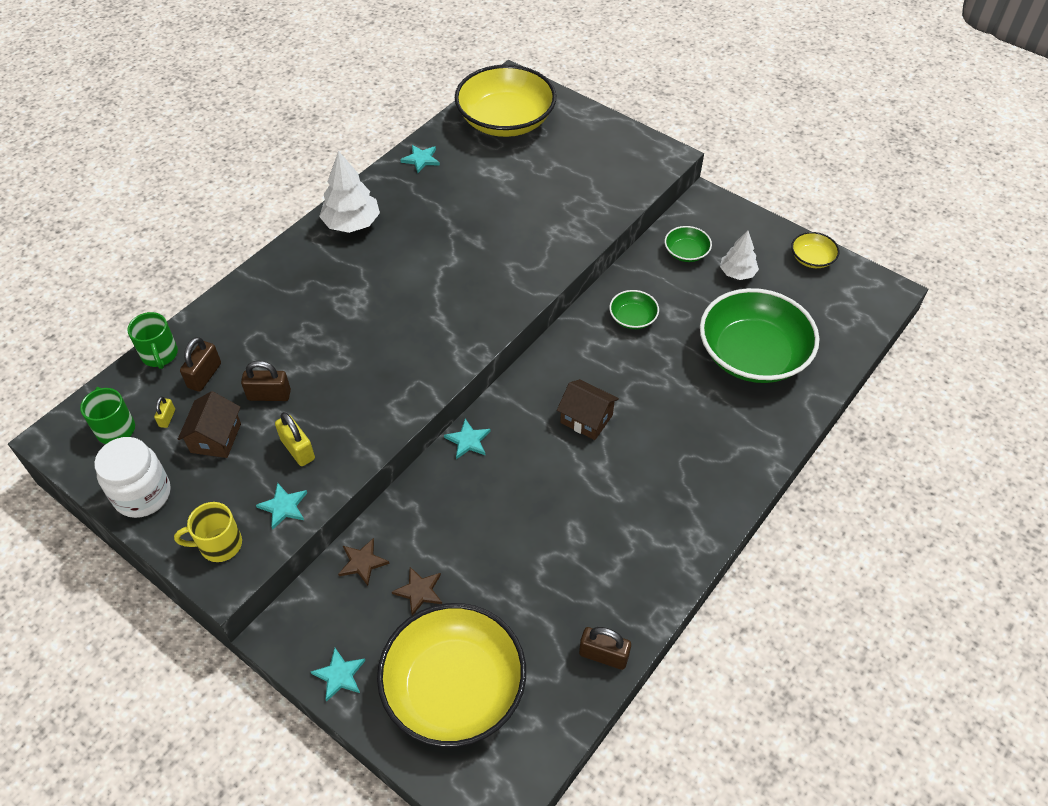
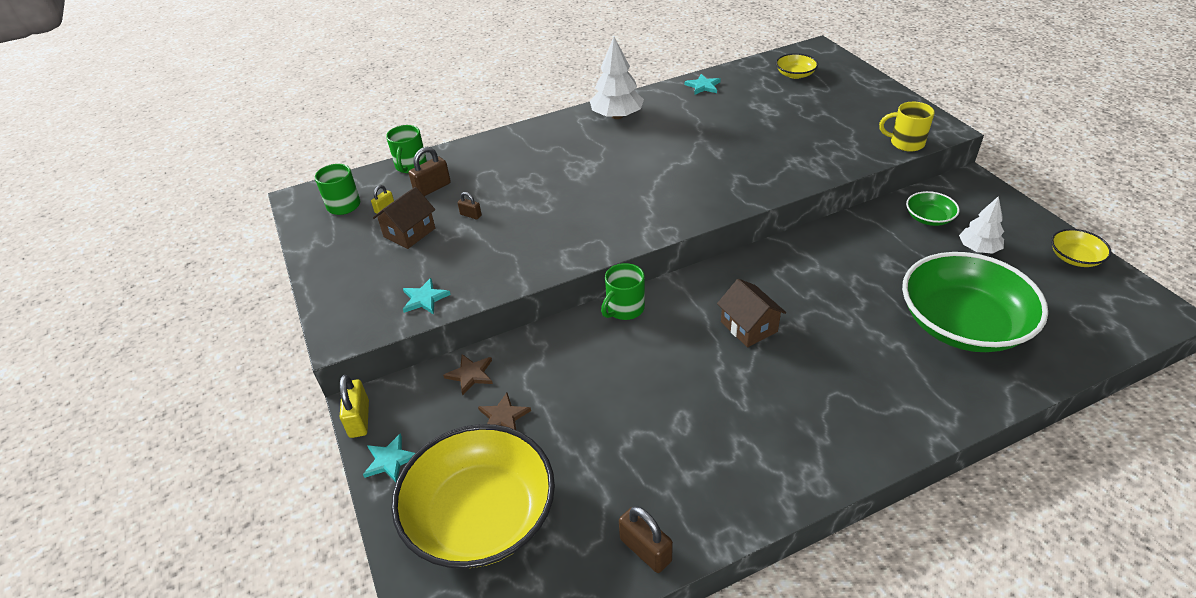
camera: 30 degrees right, 10 degrees down
(143, 494) = (328, 255): white jar -> none
(219, 545) = (356, 309): yellow mug -> yellow mug (905, 143)
(269, 395) = (471, 215): brown padlock -> brown padlock, size x0.57
(298, 449) = (465, 260): yellow padlock -> yellow padlock (359, 419)
(468, 440) = (624, 309): turquoise star -> green mug
(505, 120) = (795, 74): yellow bowl -> yellow bowl, size x0.44
(633, 318) = (843, 257): green bowl -> none

